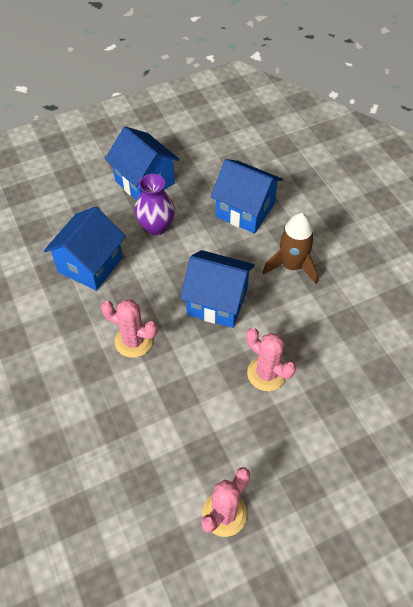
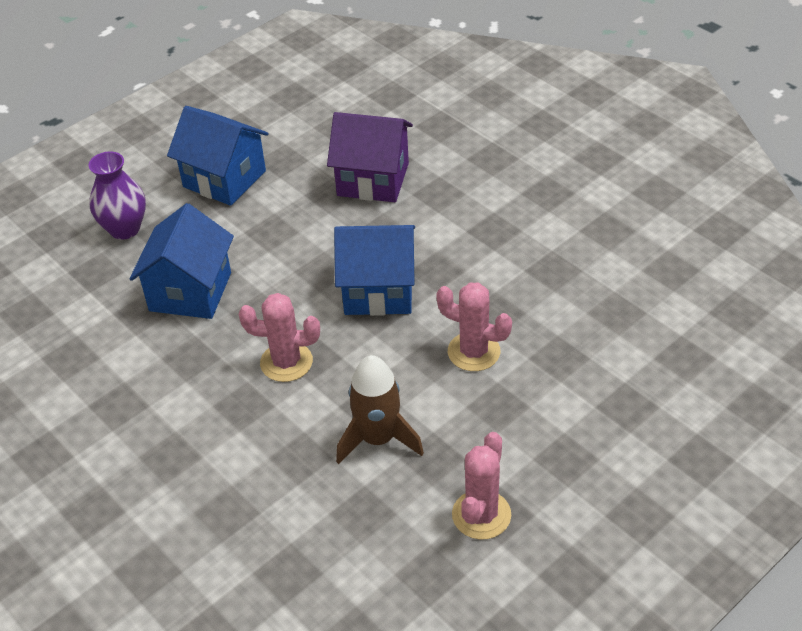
camera: 15 degrees left, 10 degrees down
(156, 226) = (262, 226): purple vase -> purple vase (125, 229)
(245, 210) = (373, 179): blue house -> purple house
(291, 266) = (458, 227): brown rocket -> brown rocket (378, 439)

